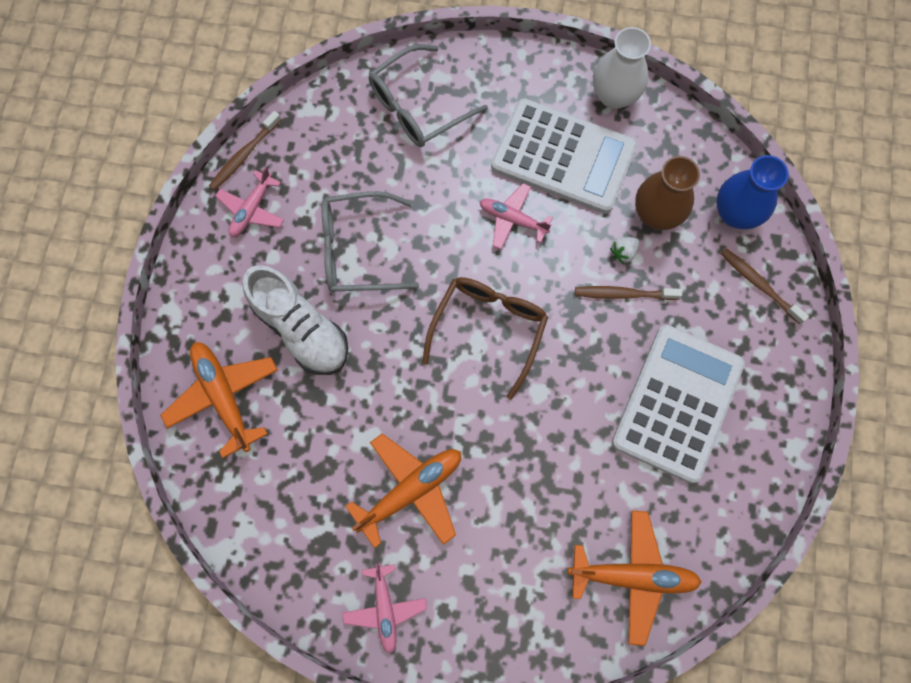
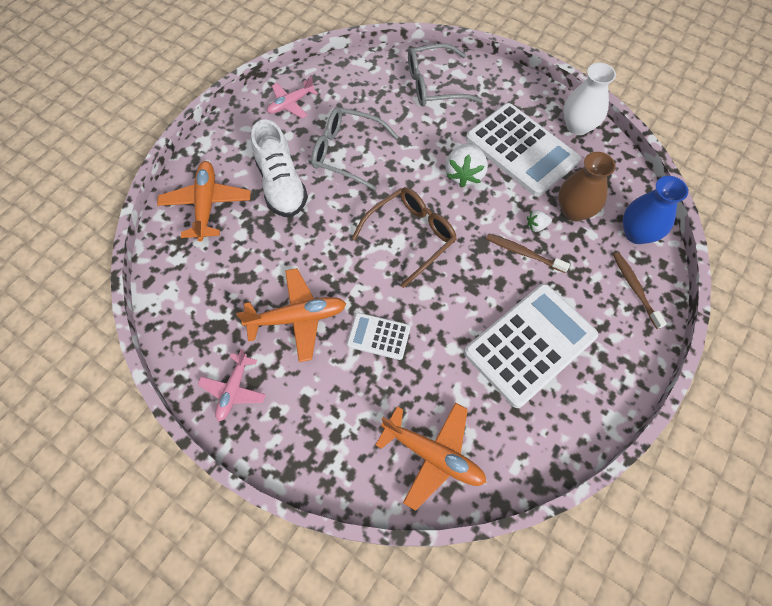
camera: 25 degrees right, 10 degrees down
(244, 155) = (304, 72): brown toothbrush -> none
(512, 219) = (464, 174): pink plane -> white strawberry
(512, 470) = (378, 336): none -> white calculator

